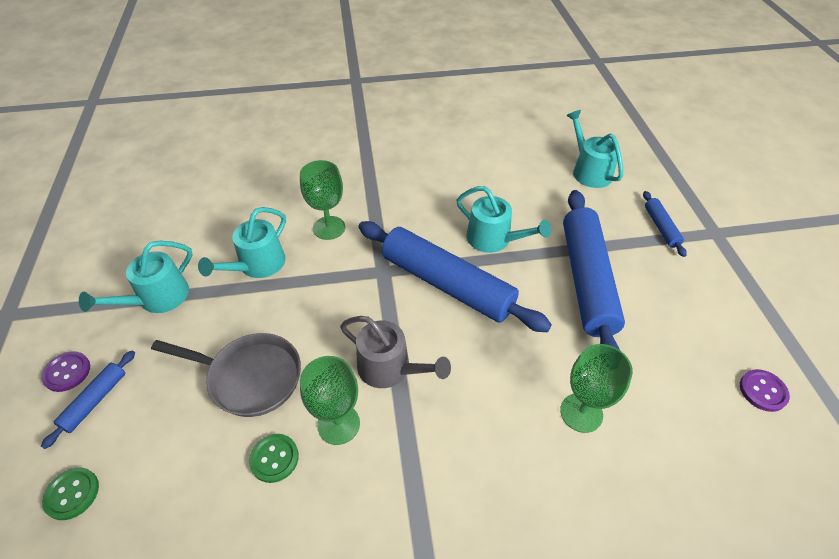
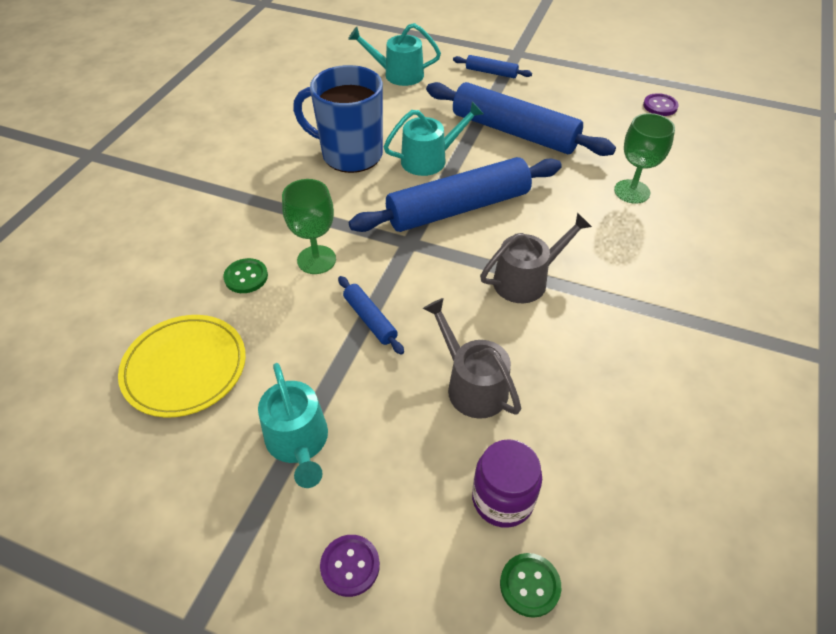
camera: 60 degrees left, 0 degrees up
(95, 401) = (414, 540): blue rolling pin -> blue rolling pin (370, 319)
(145, 444) = (502, 499): none -> purple jar
(197, 215) = (185, 368): none -> yellow plate
(250, 377) = (472, 385): grey pan -> grey watering can
(257, 265) = (321, 335): turquoise watering can -> none
(274, 458) = (576, 393): green button -> green button (246, 277)
(338, 424) = (564, 335): green goblet -> none
(458, 191) = (350, 154): none -> blue mug

